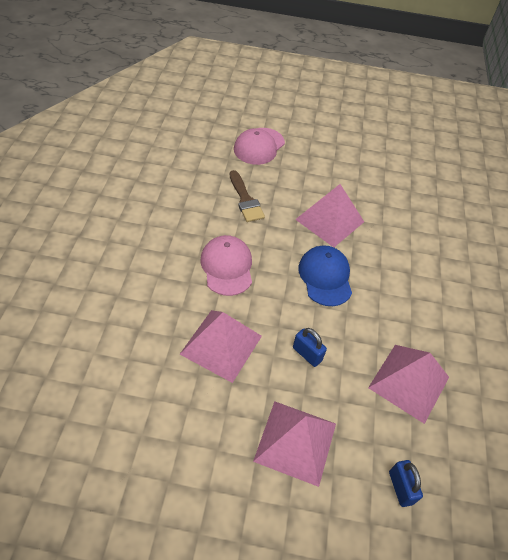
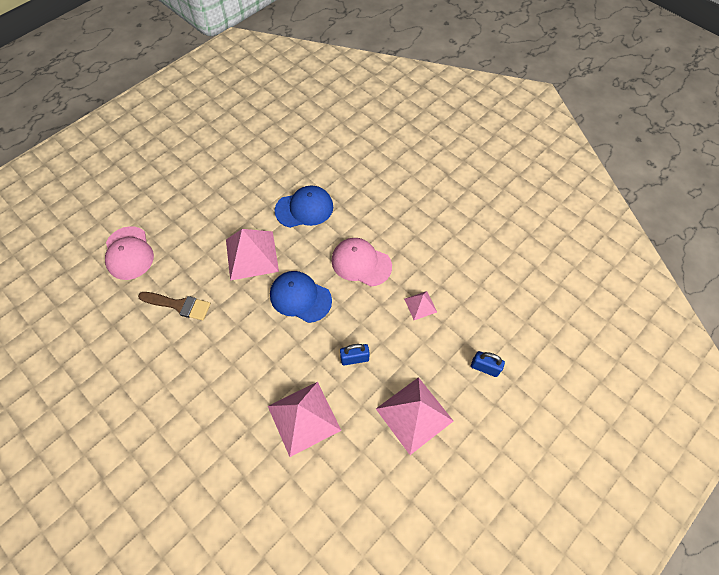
camera: 50 degrees left, 10 degrees up
(227, 267) = (235, 366): pink cap -> pink cap (361, 263)
(407, 231) = (304, 208): none -> blue cap
(409, 382) = (420, 305): pink pyramid -> pink pyramid, size x0.50

